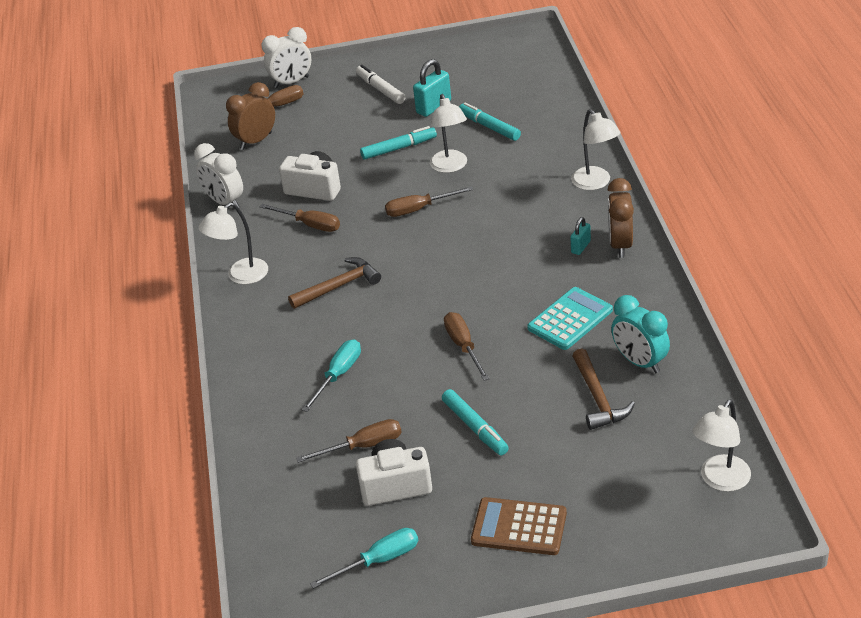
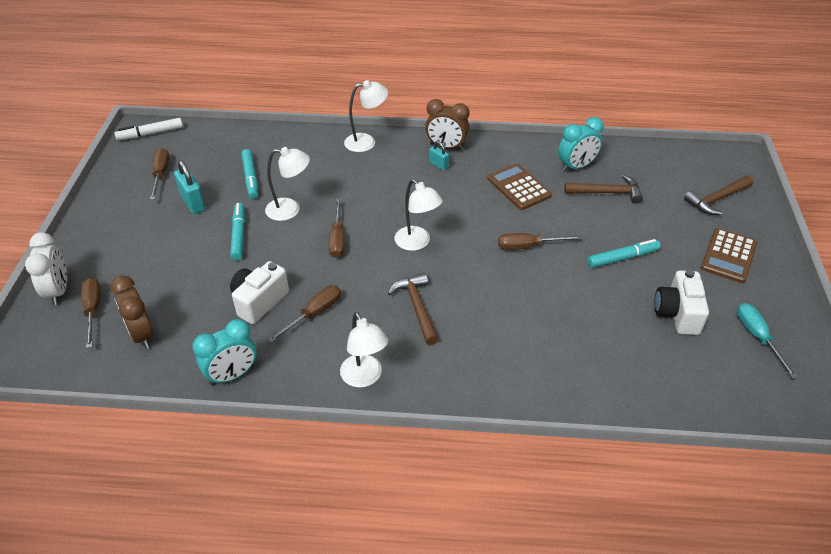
camera: 80 degrees left, 5 degrees up
(225, 202) = (232, 375): white clock -> turquoise clock
(338, 375) = (537, 327): turquoise screwdriver -> none
(363, 446) = (629, 325): brown screwdriver -> brown screwdriver (161, 174)
(380, 89) = (134, 230): white marker -> white marker (150, 133)
(489, 127) = (251, 178): turquoise marker -> turquoise marker turned 75 degrees counterclockwise
(570, 319) = (518, 187): turquoise calculator -> brown calculator
(636, 508) = (716, 199): none -> brown hammer
(720, 481) = (696, 161): white lamp -> white lamp (417, 243)

